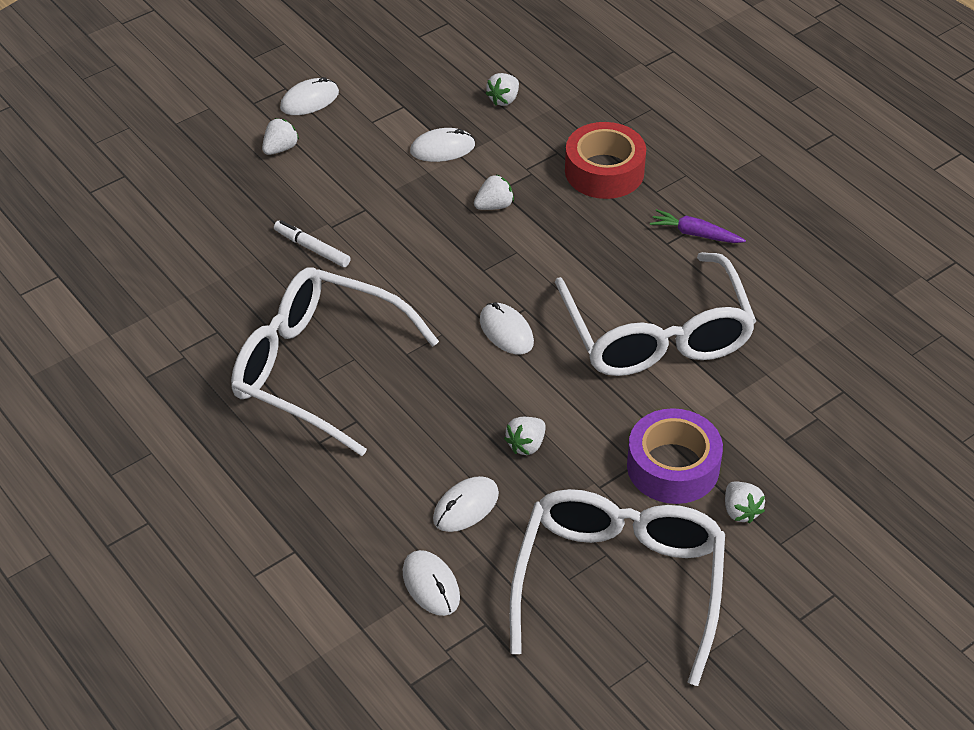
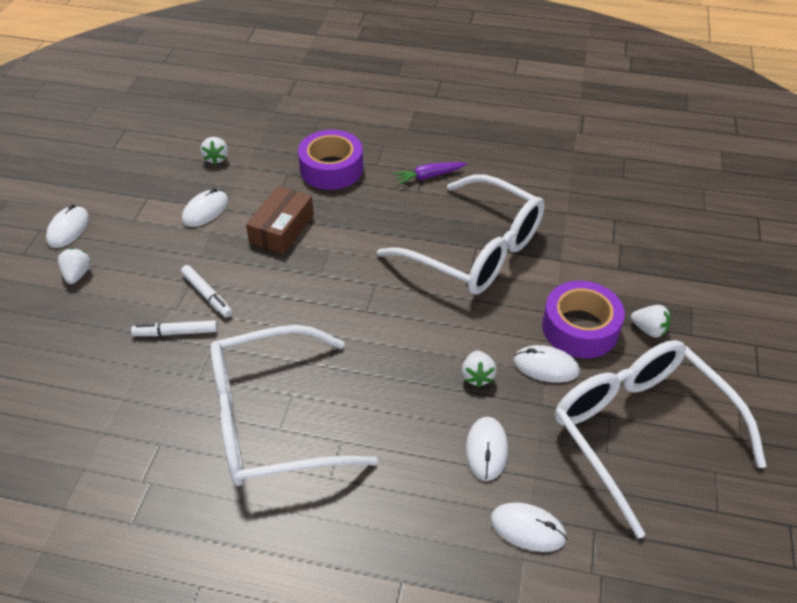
camera: 40 degrees left, 0 degrees up
(368, 230) = (207, 295): none -> white marker
(494, 206) = (282, 228): white strawberry -> brown box
(506, 331) = (379, 306): white mouse -> white mouse (546, 366)
(604, 171) = (331, 169): red tape -> purple tape

